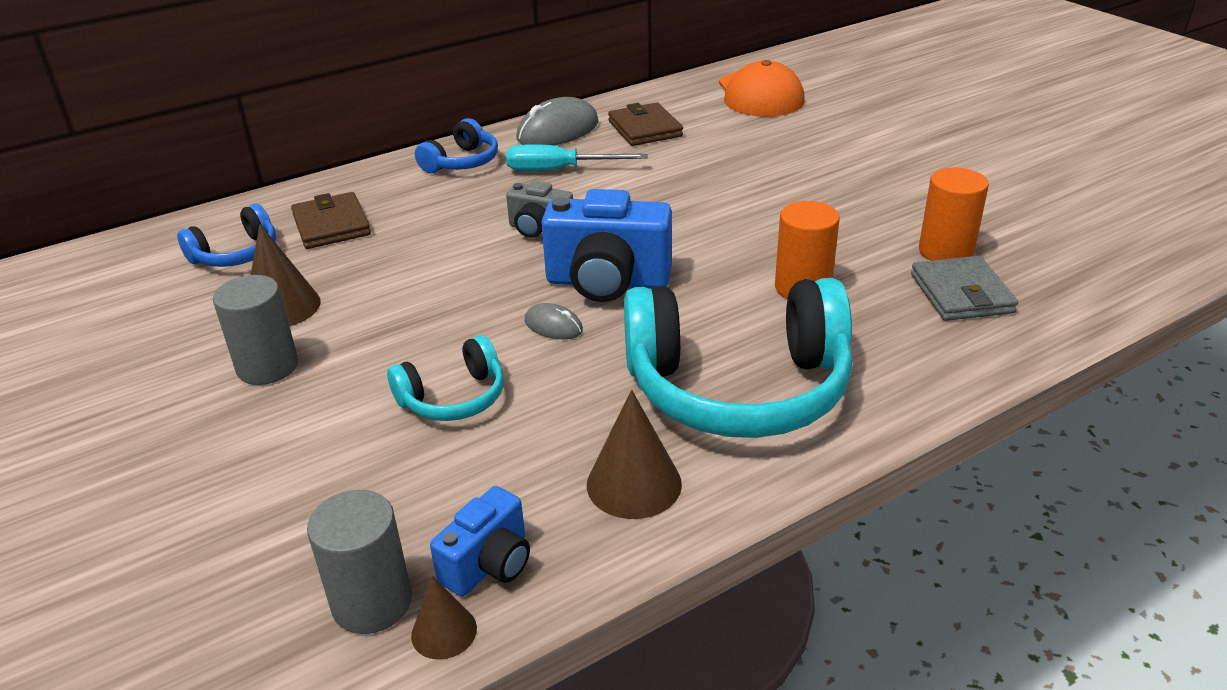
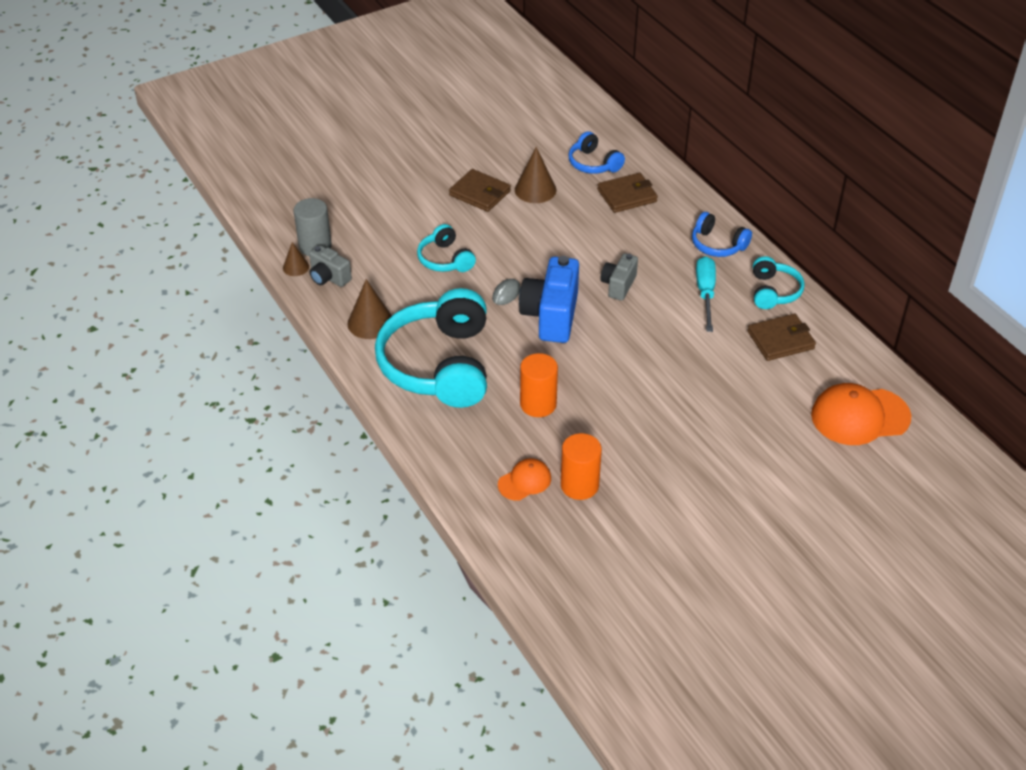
camera: 90 degrees right, 10 degrees up
(267, 367) = (480, 193): grey cylinder -> brown wallet
(489, 564) = (329, 277): blue camera -> grey camera
(558, 131) = (773, 291): grey mouse -> turquoise headphones
(961, 293) = (524, 481): grey wallet -> orange cap

